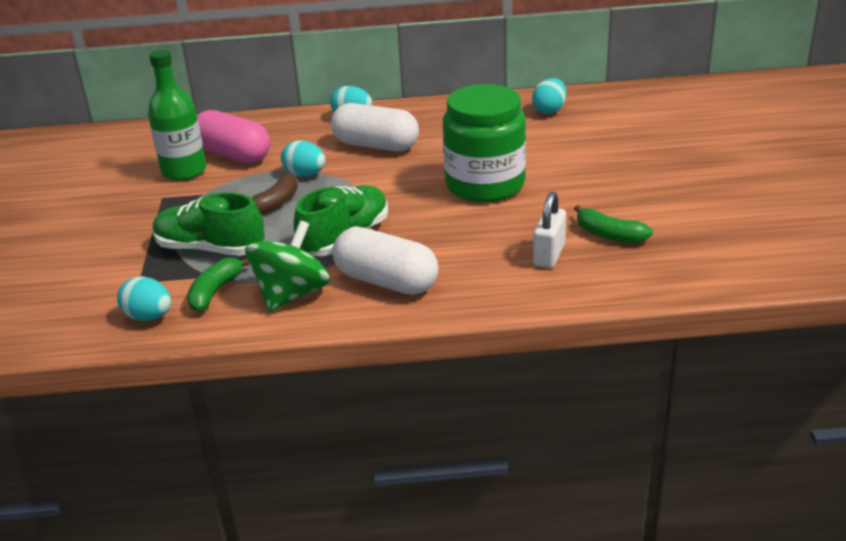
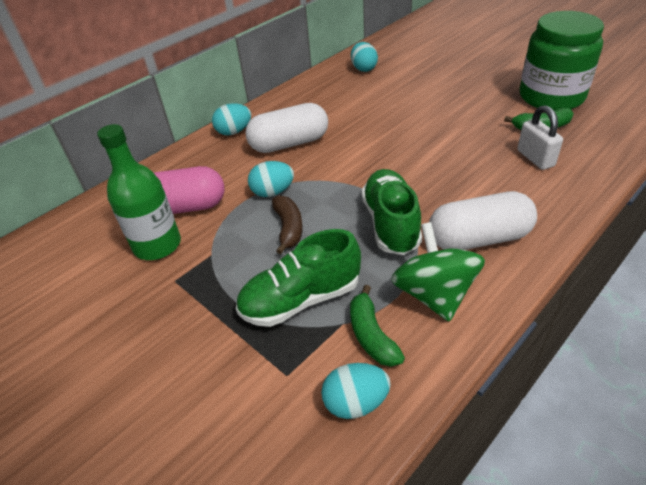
camera: 40 degrees left, 10 degrees up
(485, 185) = (413, 134): green jar -> green jar (551, 97)

